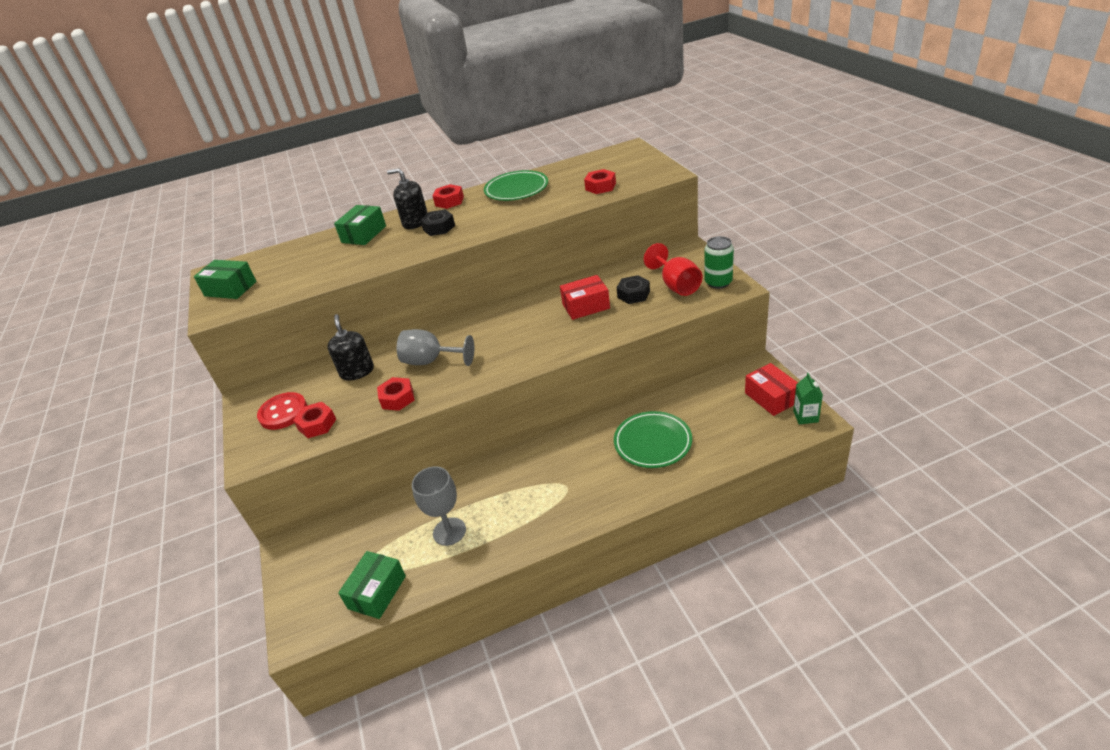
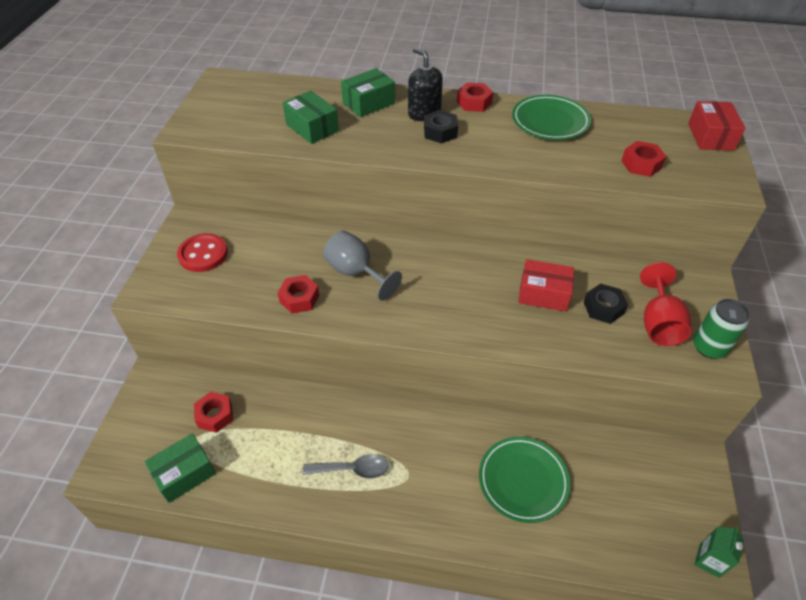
camera: 25 degrees right, 10 degrees up
(230, 289) = (219, 108): green box -> green box (312, 128)
(317, 424) = (219, 285): red nut -> red nut (215, 415)
(357, 371) = (288, 245): black soap dispenser -> none
(449, 531) = (279, 452): grey goblet -> none
(520, 508) = (352, 469): none -> grey spoon
(771, 398) = (686, 509): red box -> red box (710, 136)

